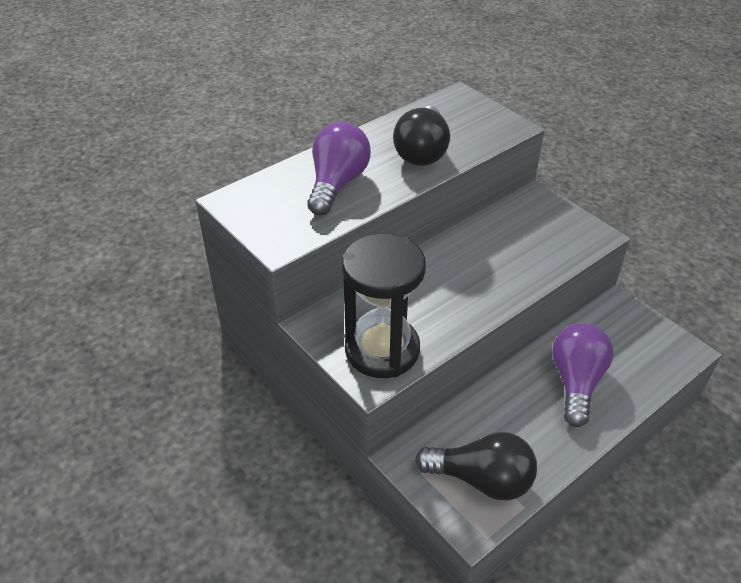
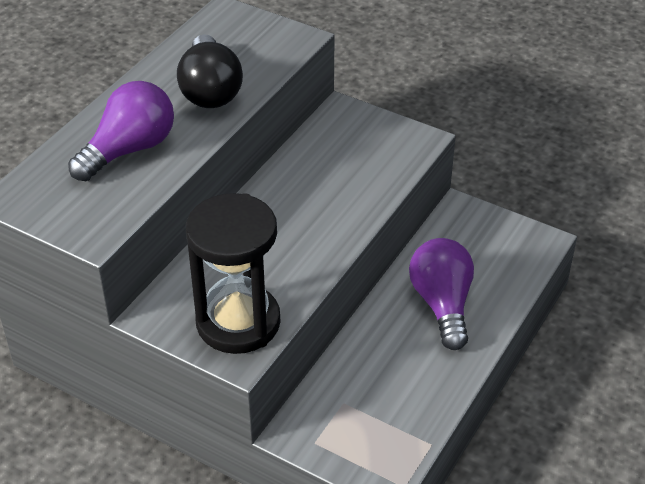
camera: 20 degrees left, 0 degrees up
(337, 184) = (129, 150): purple light bulb -> purple light bulb turned 45 degrees clockwise
(481, 479) = (379, 430): black light bulb -> none

